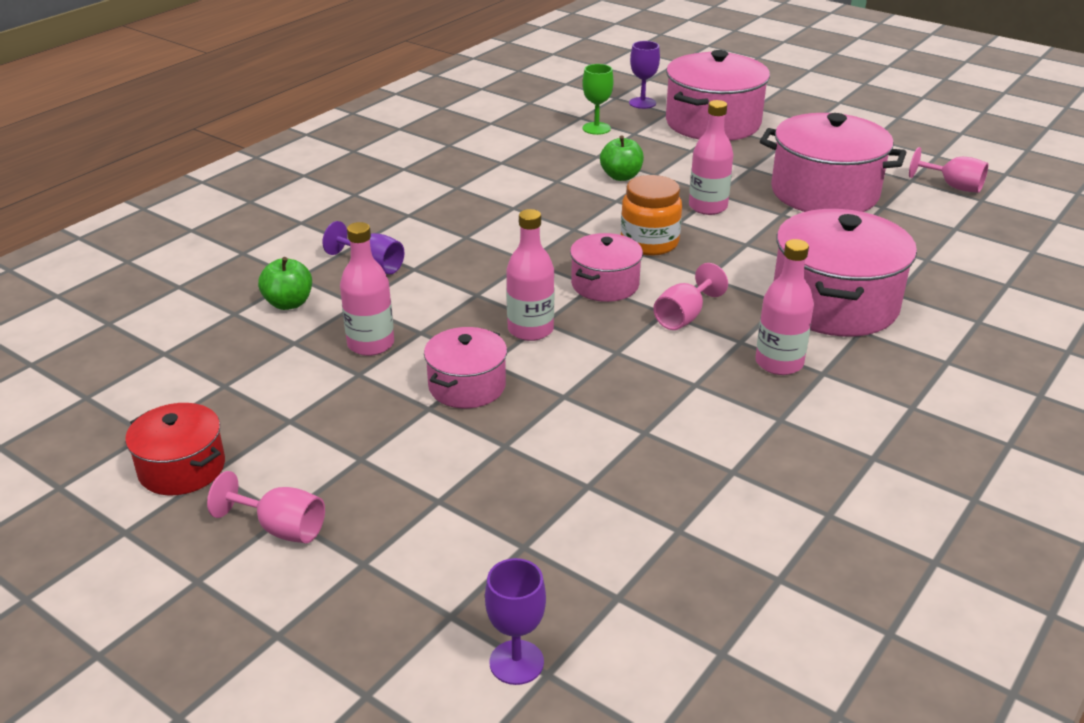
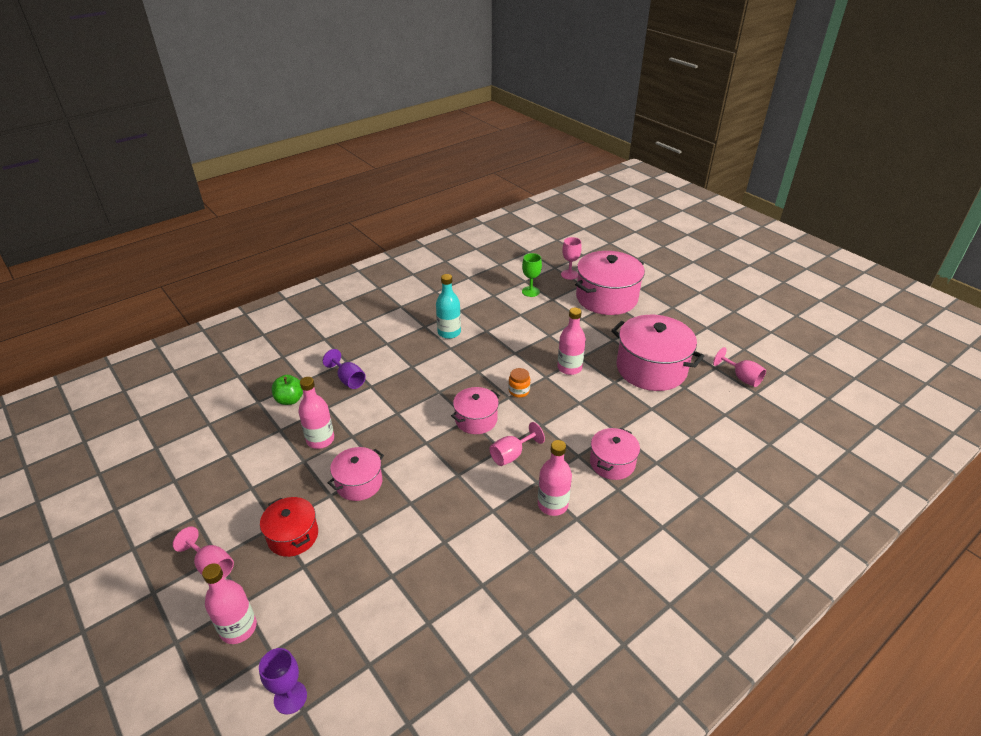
camera: 15 degrees right, 5 degrees up
(182, 468) = (181, 510): red pot -> red pot (293, 536)
(500, 190) = (449, 332): none -> turquoise bottle
(530, 330) = (415, 447): pink bottle -> pink bottle (238, 628)
(621, 176) = (527, 333): green apple -> none
(642, 103) = (569, 274): purple goblet -> pink goblet
(649, 243) = (519, 391): orange jar -> orange jar, size x0.58
(834, 303) = (612, 463): pink pot -> pink pot, size x0.56

